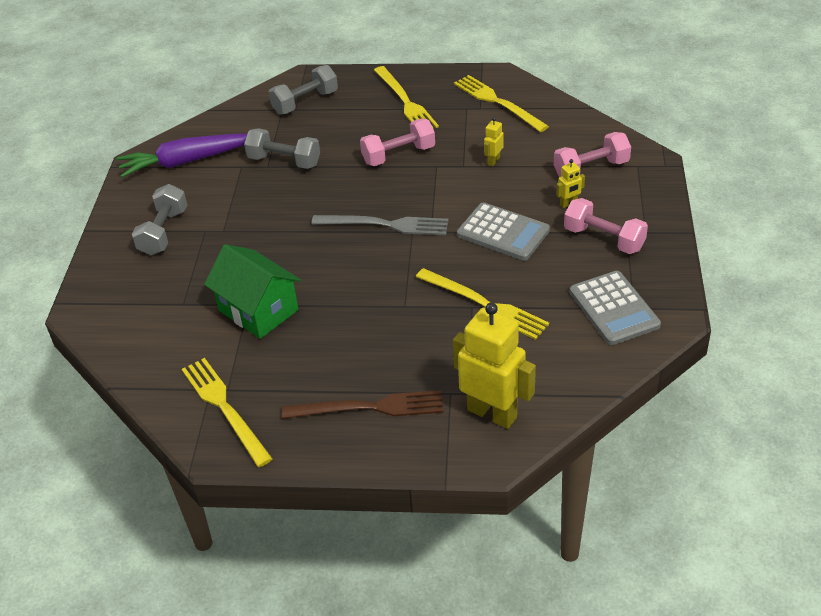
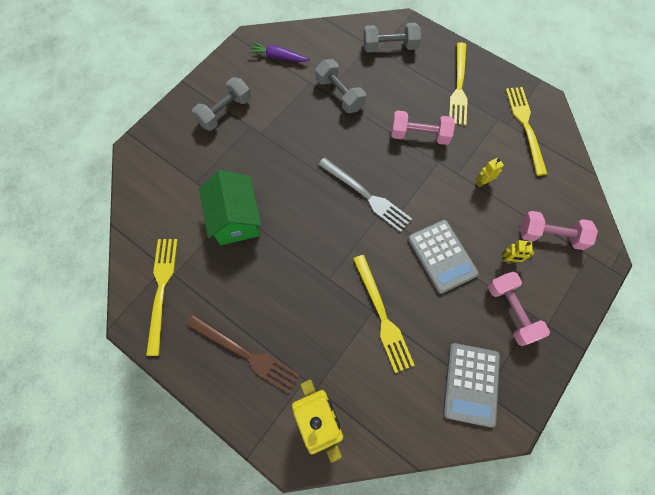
camera: 30 degrees right, 25 degrees up
(186, 162) = (278, 57): purple carrot -> purple carrot, size x0.58

